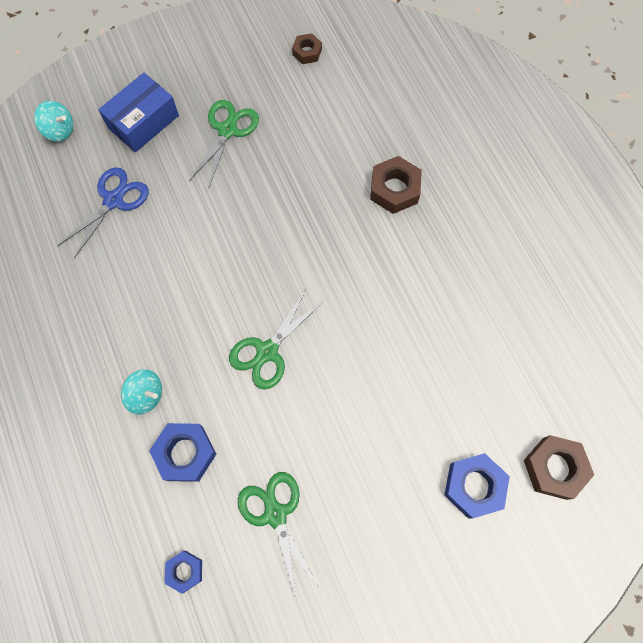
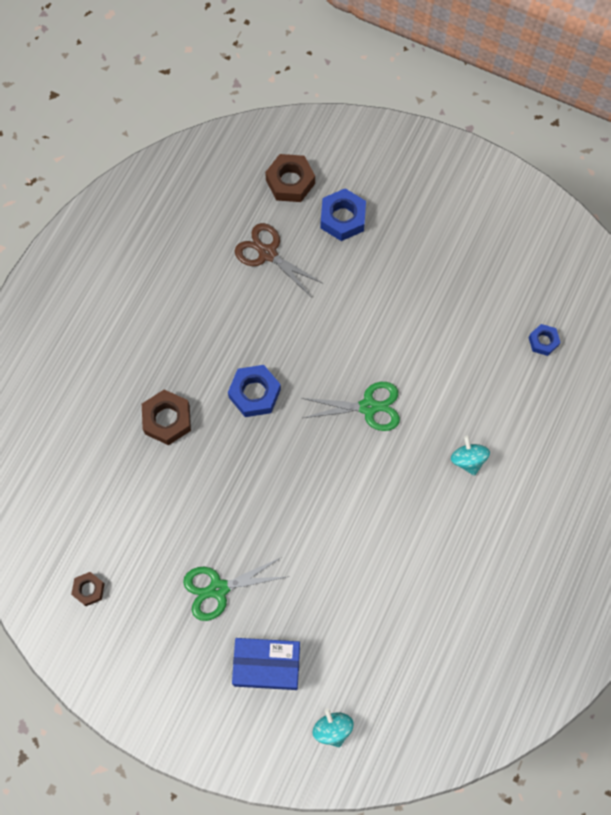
camera: 130 degrees left, 0 degrees up
(113, 200) = (353, 621): blue scissors -> none
(185, 453) = (479, 401): blue nut -> blue nut (254, 393)
(275, 514) = (464, 317): green scissors -> none
(489, 384) = (267, 253): none -> brown scissors

